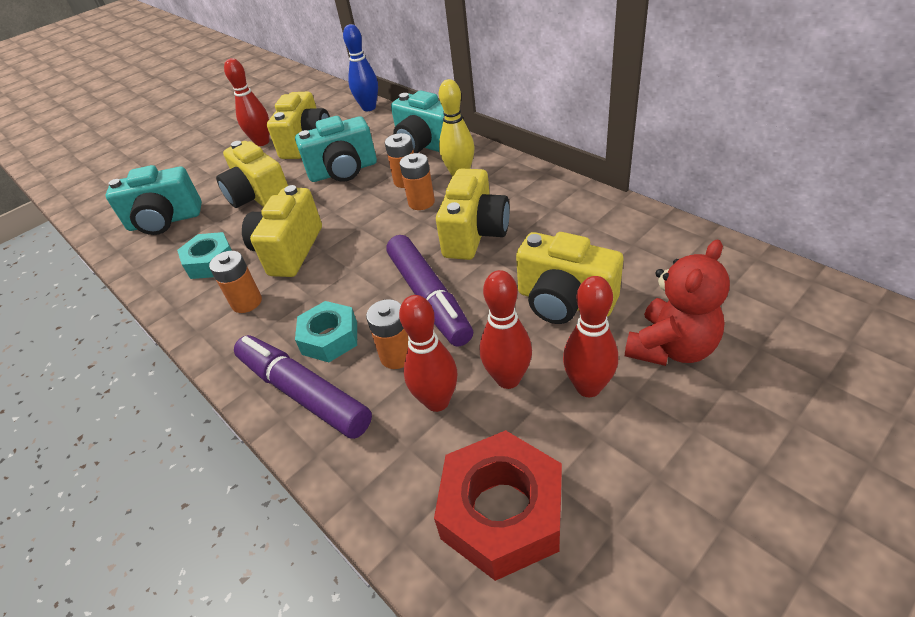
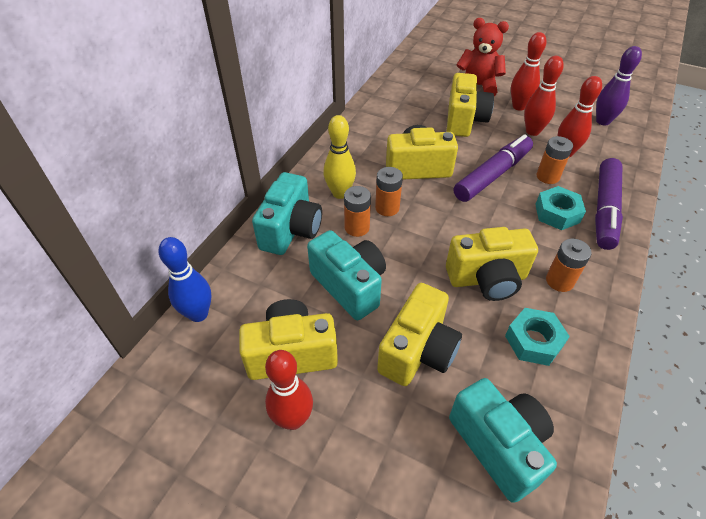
camera: 115 degrees left, 5 degrees up
(502, 512) = (602, 121): red nut -> purple bowling pin

